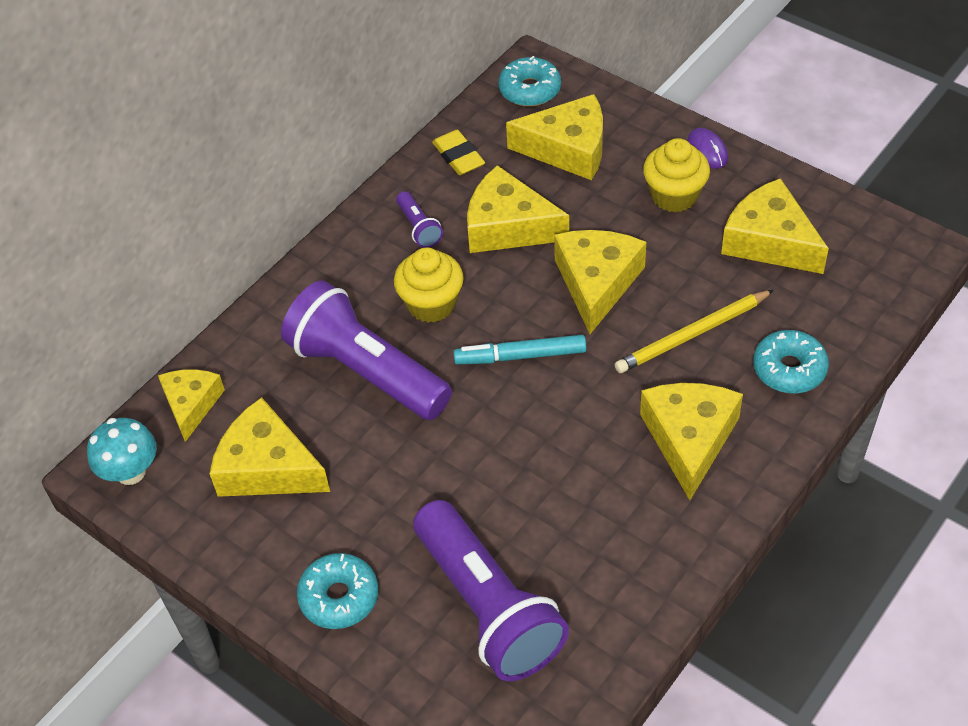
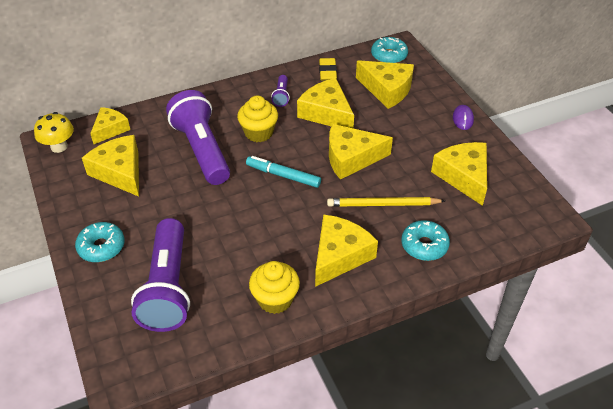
camera: 25 degrees right, 5 degrees down
(131, 472) = (59, 146): turquoise mushroom -> yellow mushroom
(597, 283) = (351, 158): yellow cheese -> yellow cheese turned 135 degrees counterclockwise
(674, 196) = (427, 133): yellow cupcake -> yellow cupcake (275, 299)

